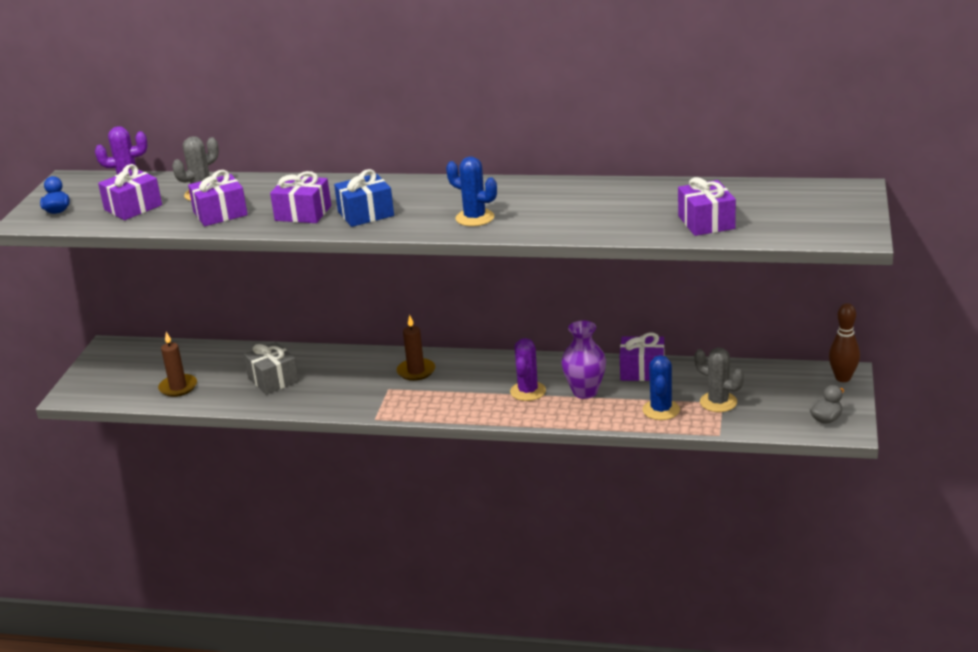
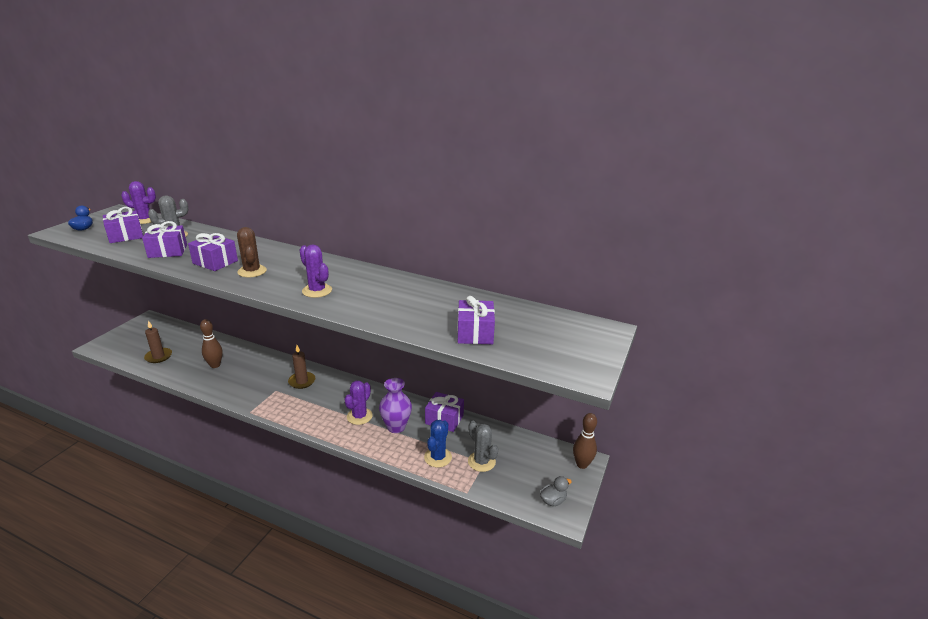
camera: 10 degrees right, 0 degrees up
(273, 379) = (215, 365): grey gift -> brown bowling pin
(366, 214) = (252, 271): blue gift -> brown cactus
(475, 218) = (317, 291): blue cactus -> purple cactus

